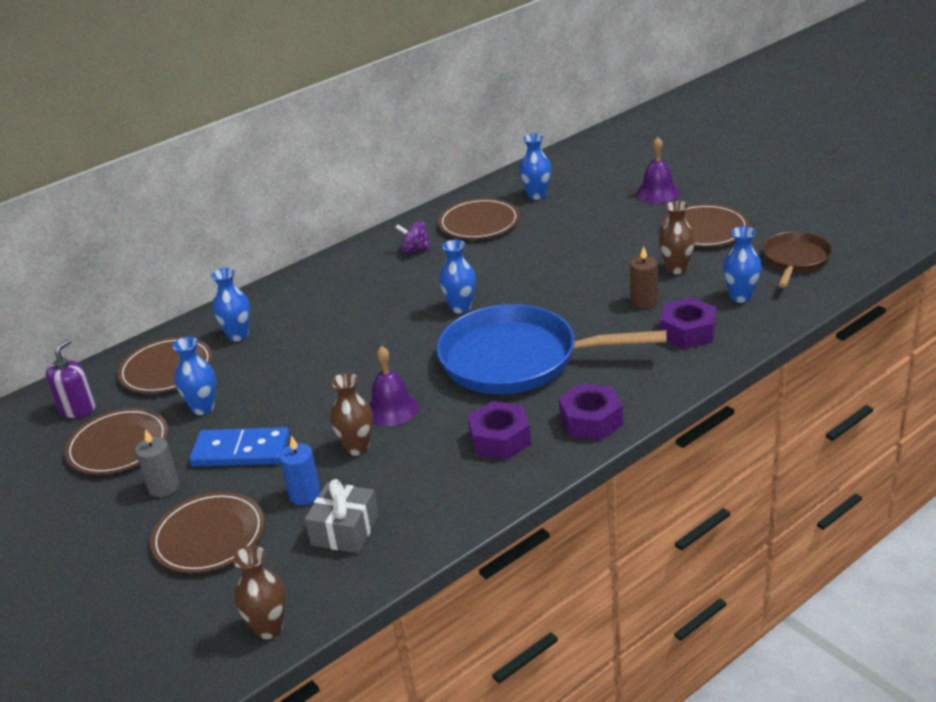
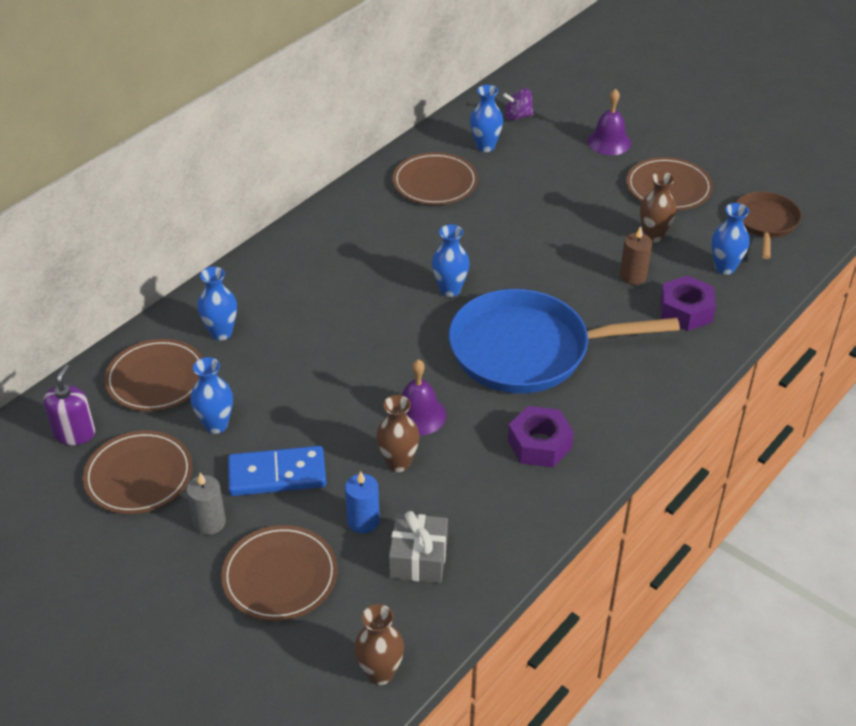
camera: 15 degrees left, 10 degrees up
(415, 249) = (377, 218): purple spinning top -> purple spinning top (517, 116)
(591, 421) = (621, 418): purple nut -> none

